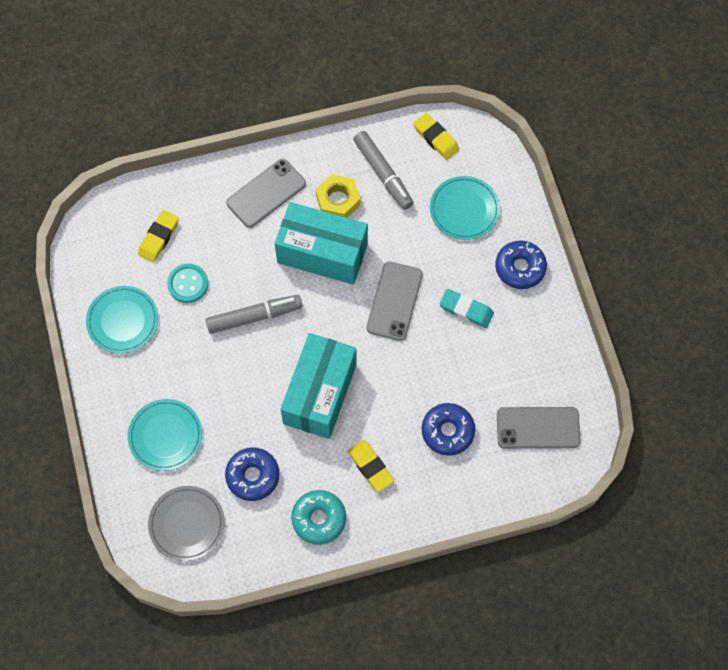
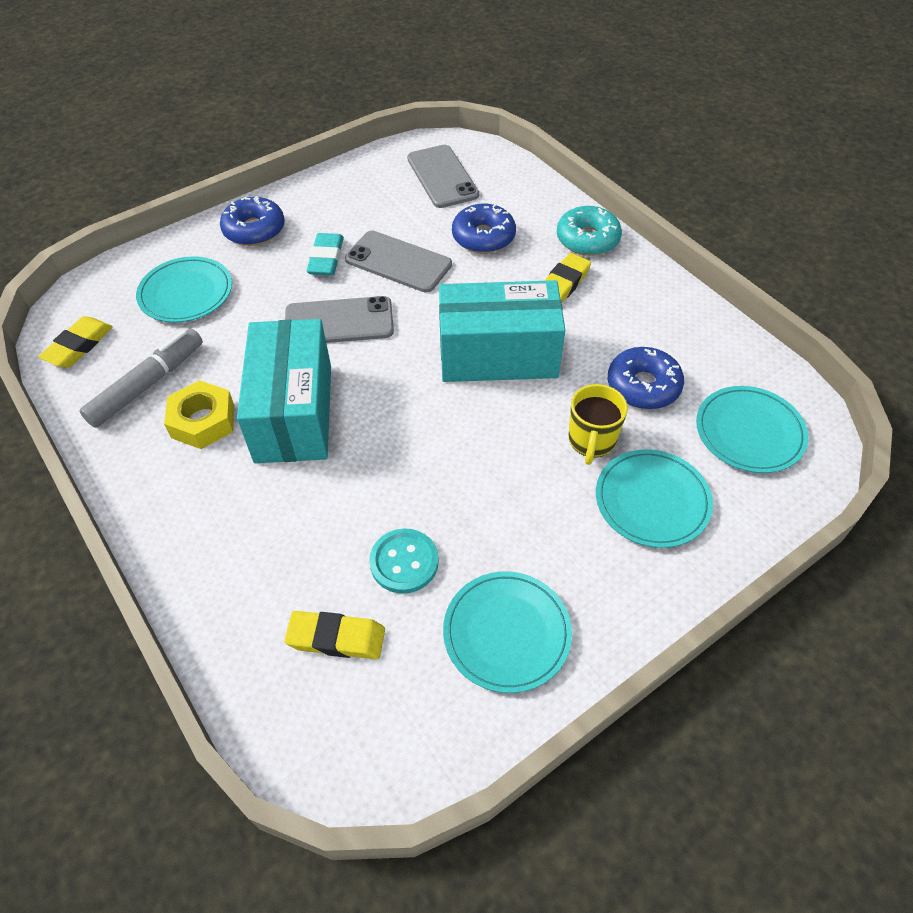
camera: 110 degrees left, 15 degrees down
(187, 524) = (749, 432): grey plate -> turquoise plate
(223, 421) = (591, 440): none -> yellow mug
(254, 316) = (422, 458): grey marker -> none
(266, 193) = (211, 512): grey phone -> grey phone (398, 262)
(319, 519) = (651, 310): turquoise donut -> turquoise donut (587, 239)

